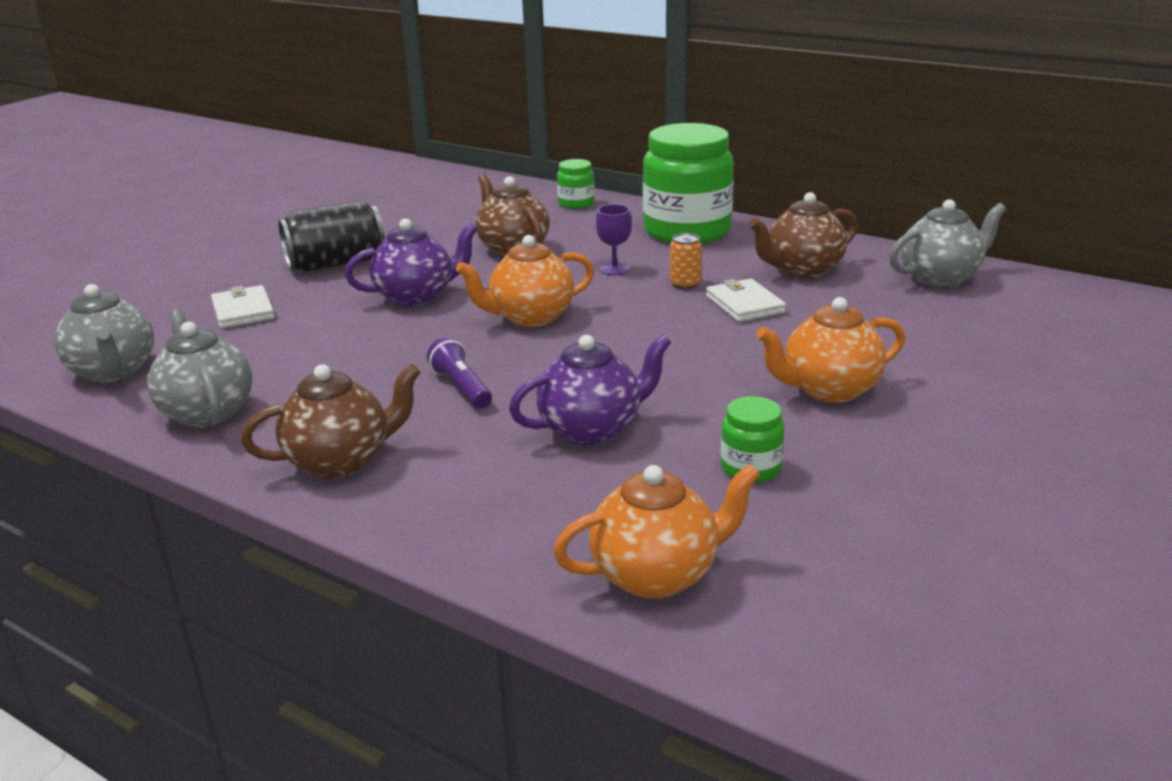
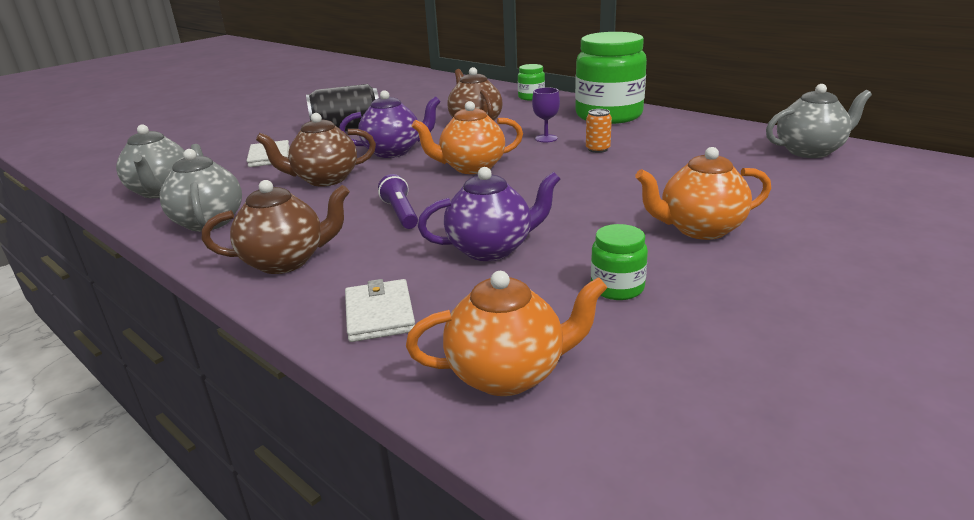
camera: 10 degrees right, 0 degrees up
(744, 304) = (642, 164): white wallet -> white wallet (380, 314)
(802, 270) = (694, 143): brown teapot -> brown teapot (325, 179)

